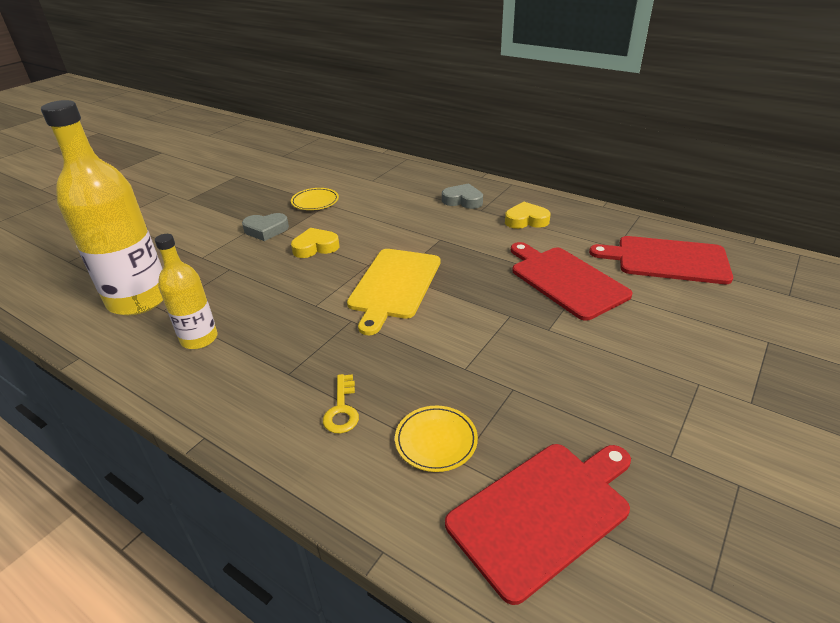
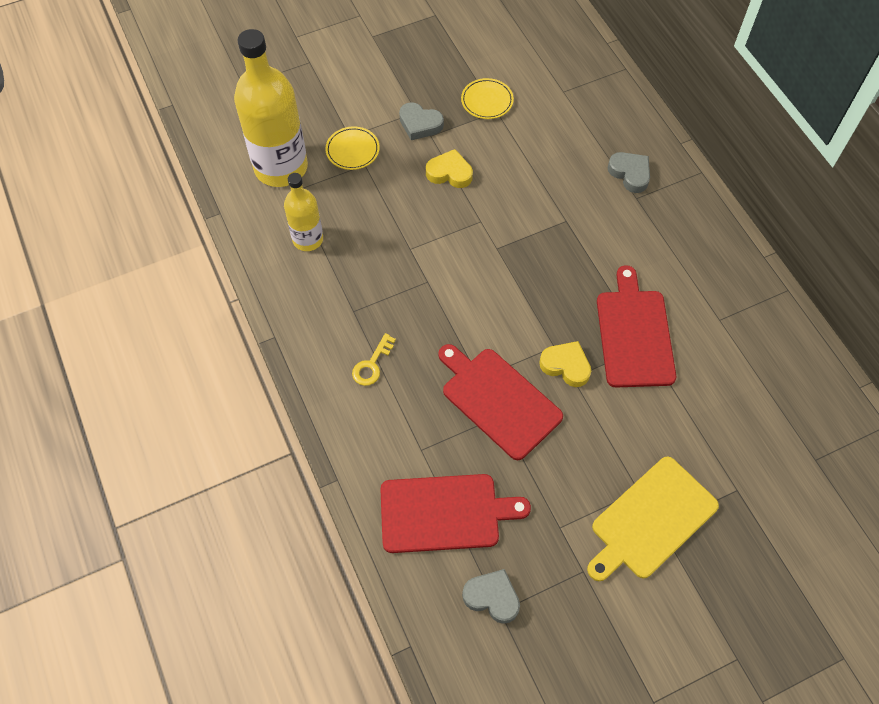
camera: 30 degrees right, 25 degrees up
(394, 285) = (485, 260): yellow cutting board -> yellow cutting board (651, 520)
(436, 440) = (416, 426): yellow plate -> yellow plate (352, 150)
(526, 220) = (667, 237): yellow heart -> yellow heart (566, 366)
(667, 260) = (750, 361): red cutting board -> red cutting board (498, 400)
(686, 578) = (492, 597): none -> grey heart

